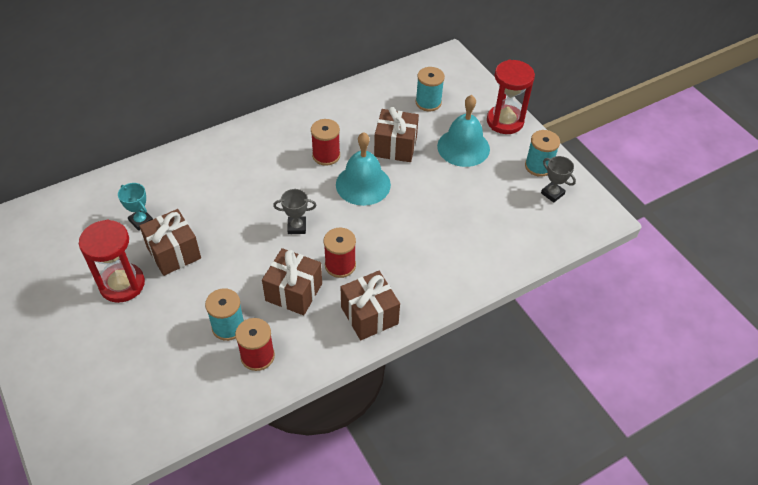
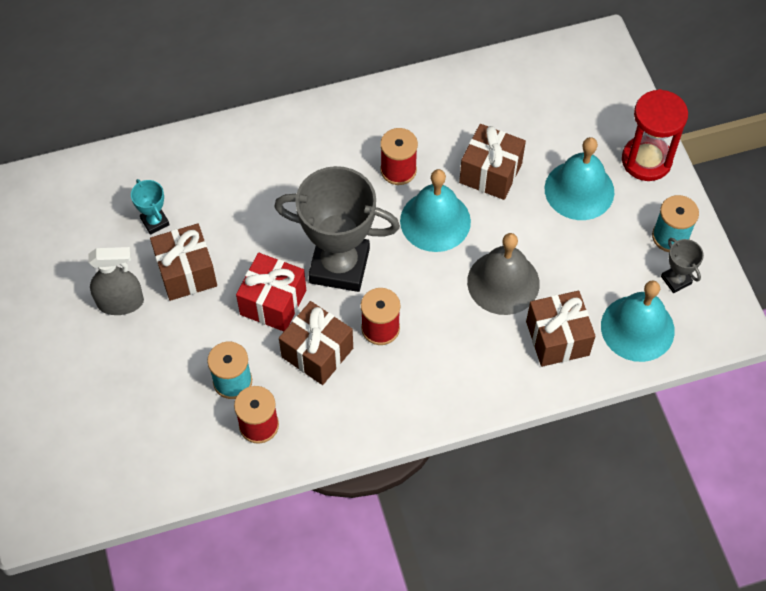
camera: 15 degrees right, 10 degrees up
(122, 284) = (121, 302): red hourglass -> grey spray bottle
(249, 262) = (273, 302): none -> red gift
(297, 227) = (339, 266): grey trophy -> grey trophy, size x2.31
(369, 315) = (399, 401): brown gift -> brown gift (557, 338)
(426, 217) = (503, 282): none -> grey bell
(428, 102) = (551, 113): turquoise spool -> none
(536, 230) = (637, 328): none -> turquoise bell

